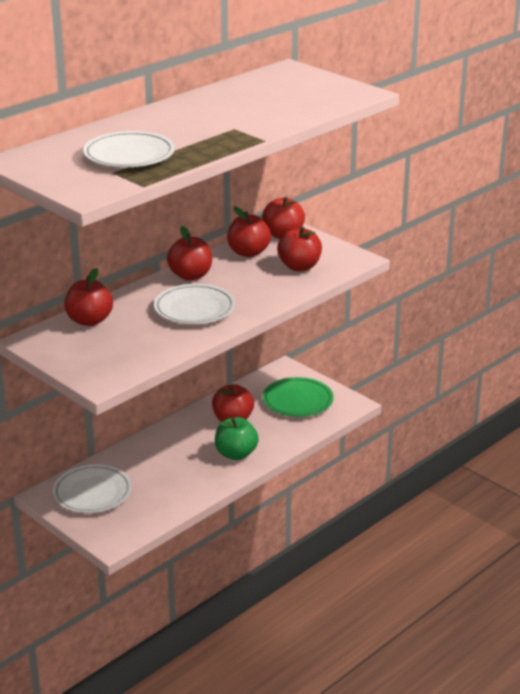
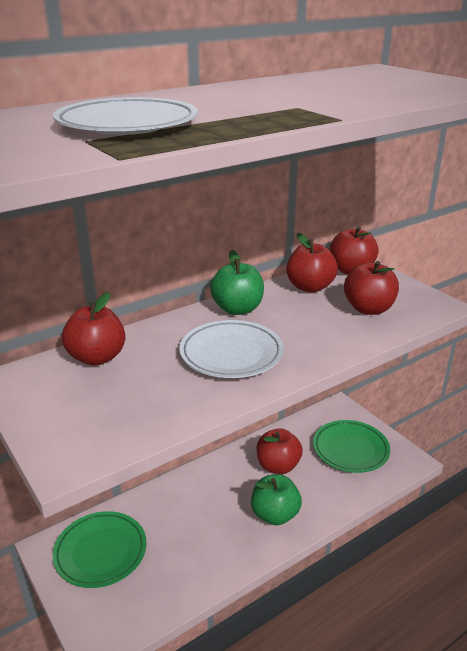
camera: 10 degrees right, 0 degrees up
(92, 493) = (100, 552): white plate -> green plate
(190, 276) = (237, 309): red apple -> green apple

